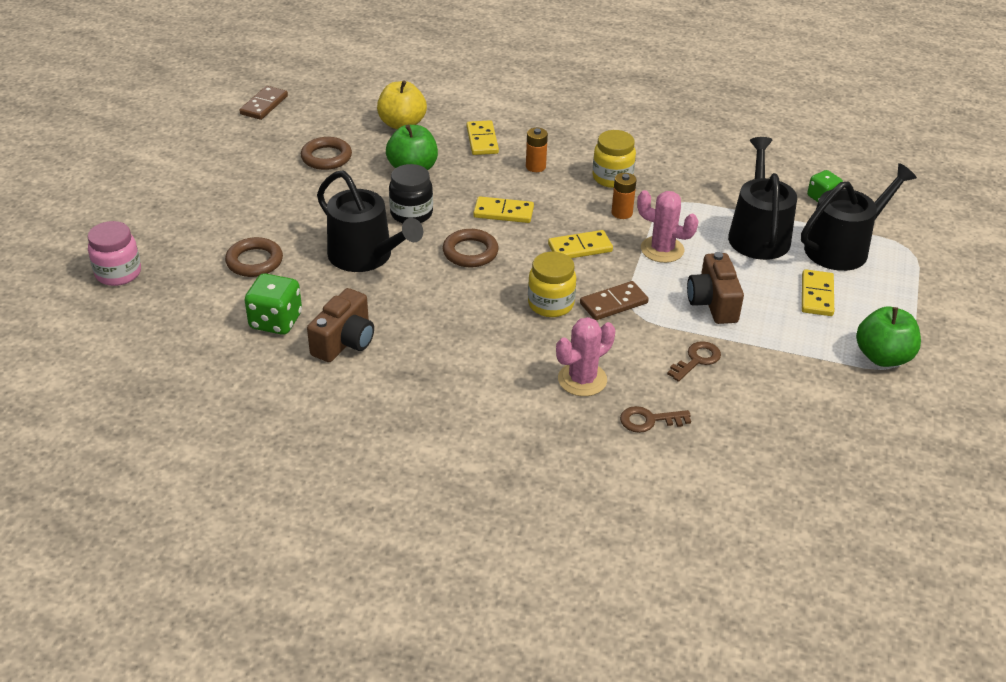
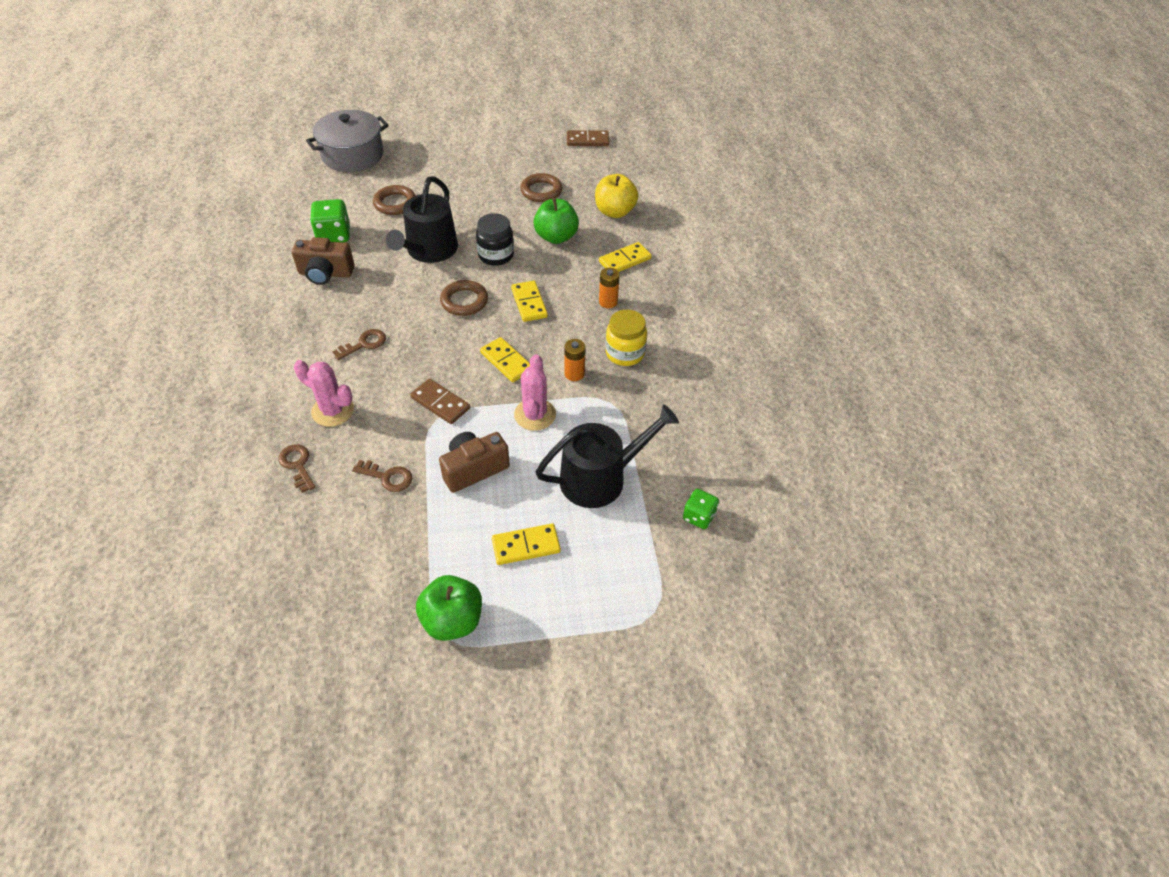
camera: 65 degrees right, 10 degrees up
(118, 273) = (352, 155): pink jar -> grey pot
(490, 336) = (364, 344): none -> brown key
(551, 304) = (420, 366): yellow jar -> none
(842, 248) = (619, 552): black watering can -> none

